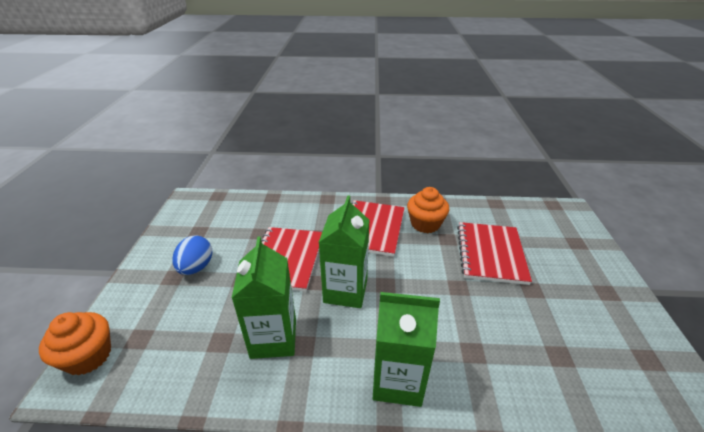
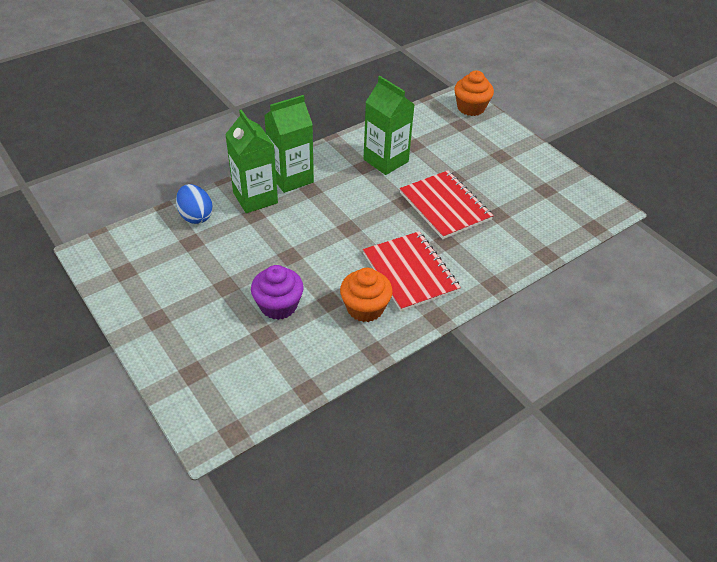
camera: 140 degrees right, 10 degrees up
(196, 267) = (497, 168): blue egg -> blue egg (196, 216)
(345, 291) = (373, 208): green carton -> green carton (255, 198)
(490, 254) = (278, 305): red notebook -> purple cupcake

